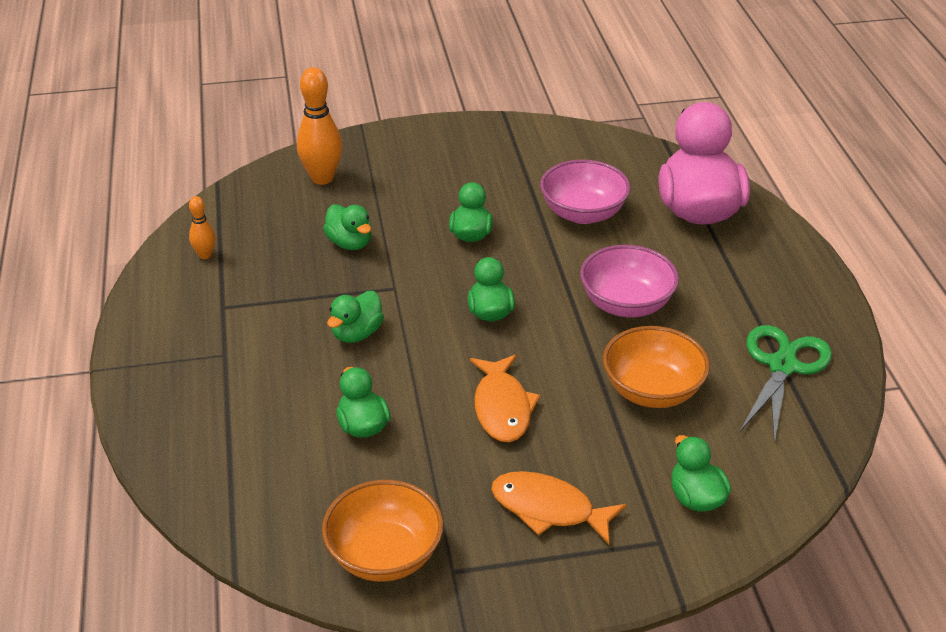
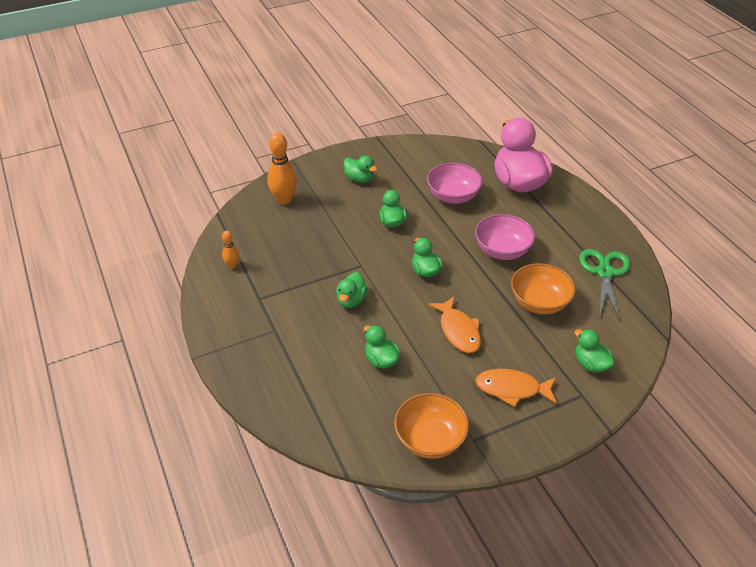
camera: 15 degrees left, 5 degrees up
(350, 243) = (320, 241): green duck -> green duck (359, 179)

